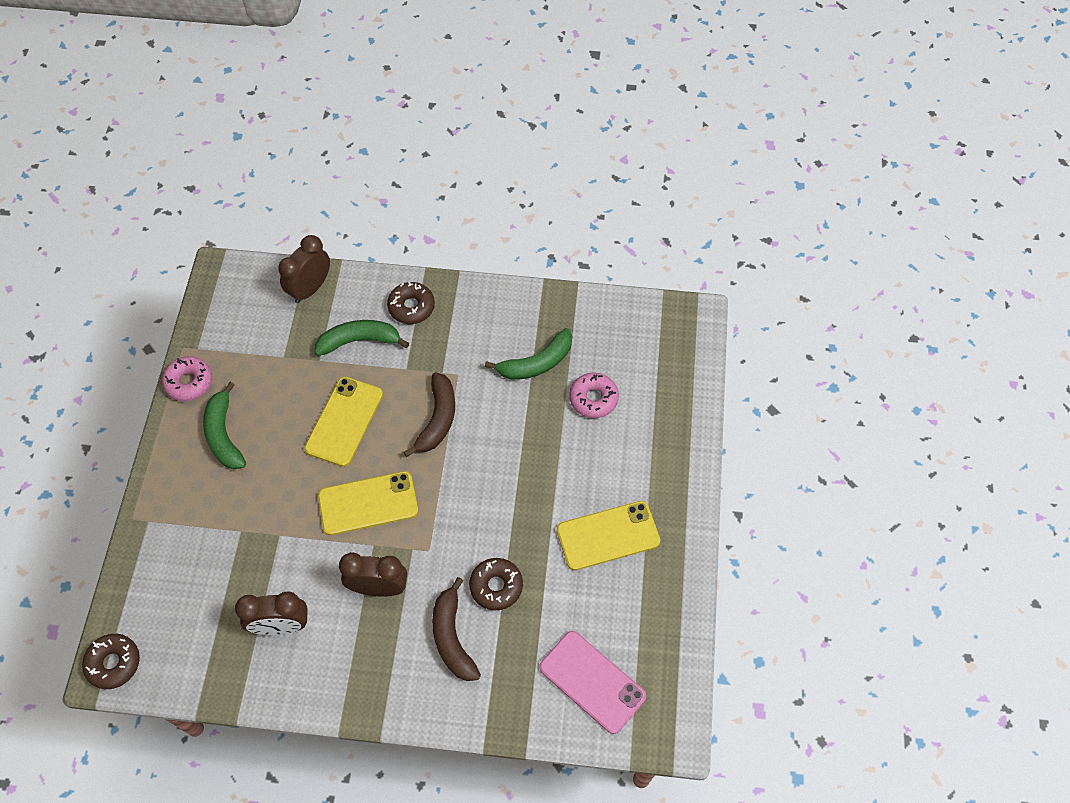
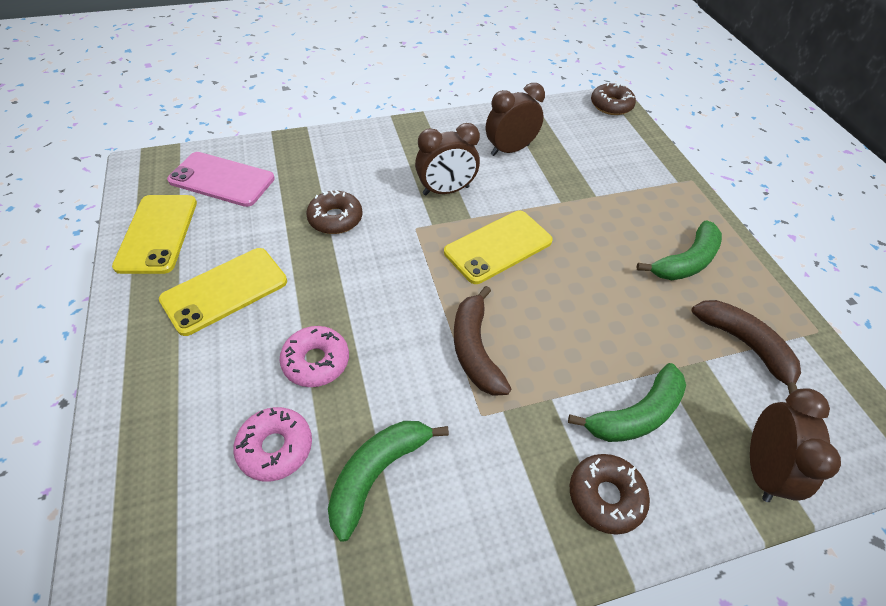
camera: 155 degrees right, 10 degrees down
(189, 382) = (771, 297): pink donut -> pink donut (316, 361)
(224, 434) = (686, 261): green banana -> green banana turned 90 degrees clockwise
(344, 421) = (579, 312): yellow phone -> yellow phone (157, 233)
(452, 637) = (361, 176): brown banana -> brown banana (745, 345)

